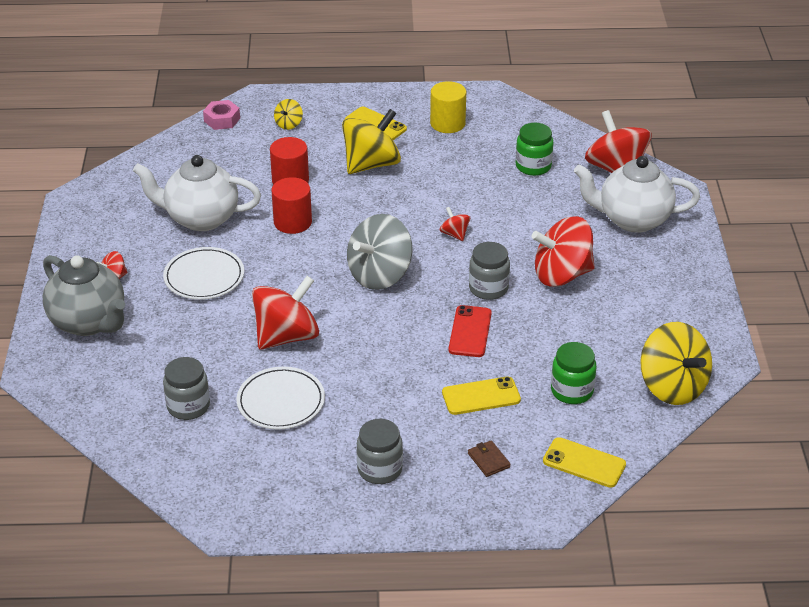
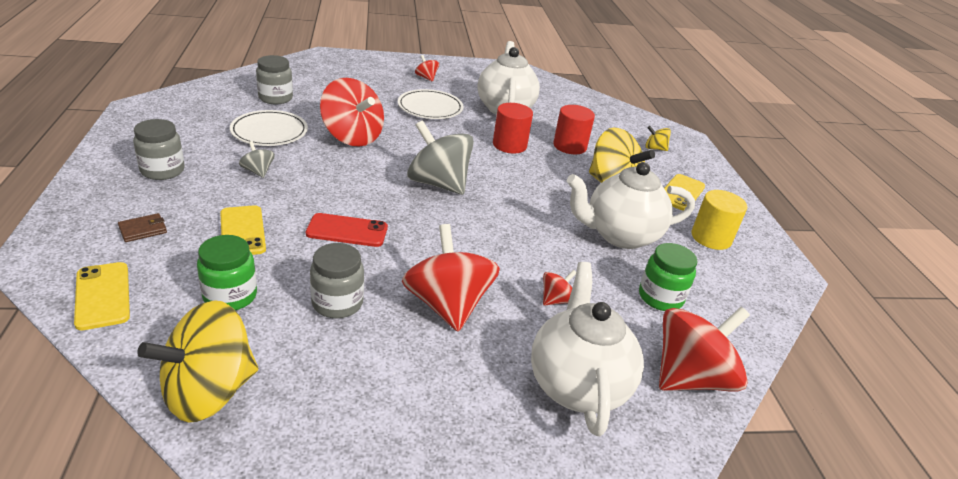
camera: 80 degrees right, 5 degrees down
(89, 322) = (377, 70): grey teapot -> none
(222, 120) = (643, 120): pink nut -> none
(372, 399) = (258, 171): none -> grey spinning top
(452, 173) = (620, 235): none -> white teapot
(454, 234) = (511, 231): red spinning top -> red spinning top (556, 300)
(488, 288) = (419, 247): grey jar -> grey jar (337, 303)
(584, 463) = (102, 296): yellow phone -> yellow phone turned 45 degrees counterclockwise

